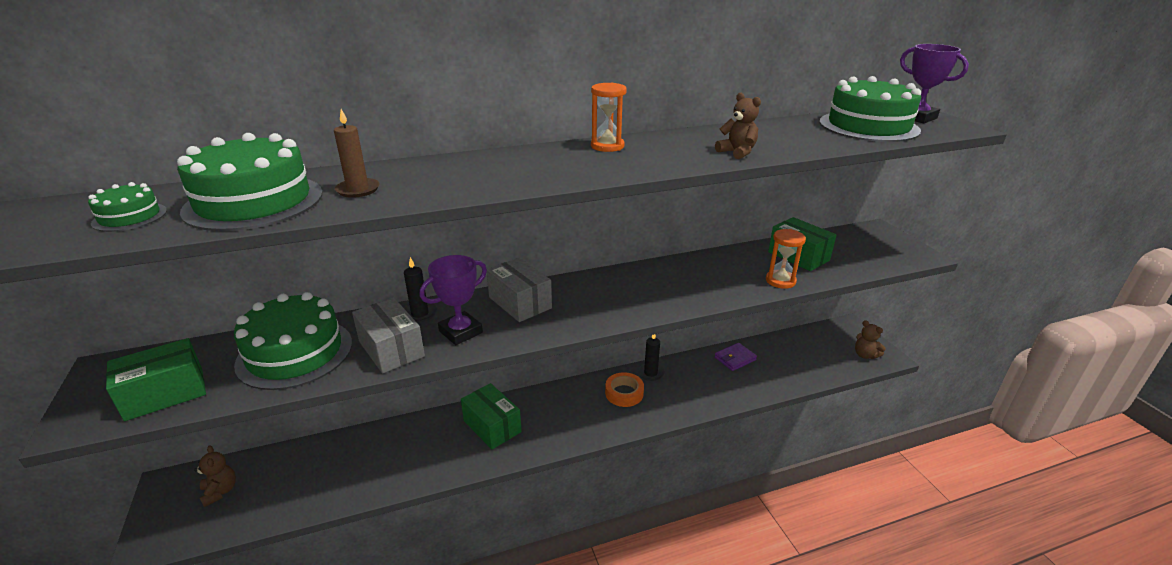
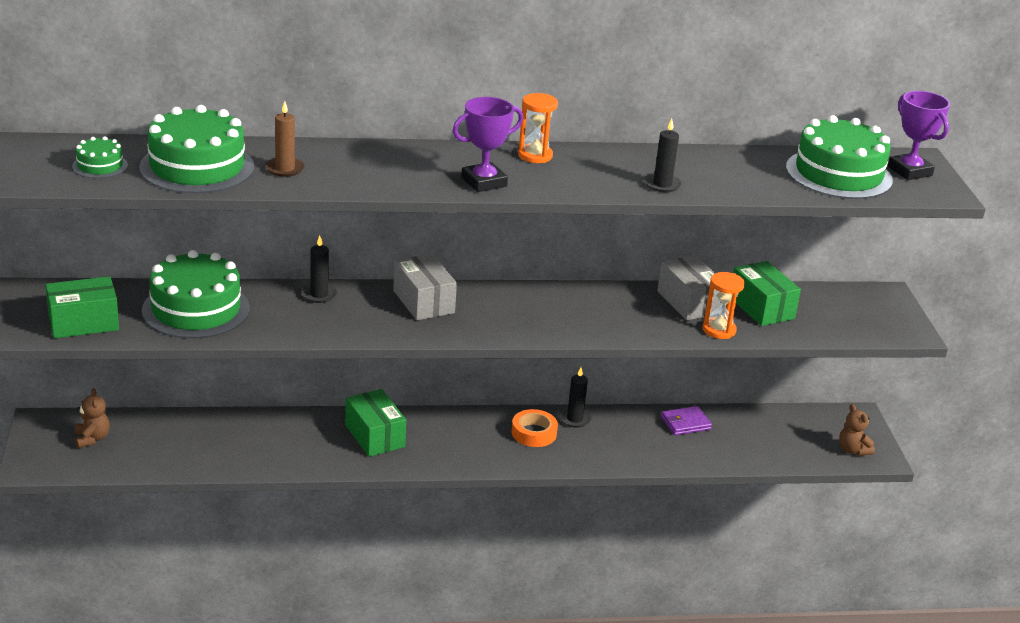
camera: 10 degrees right, 0 degrees up
(391, 349) = (286, 322): grey box -> grey box (689, 302)
(460, 332) = (355, 319): purple trophy -> purple trophy (484, 182)
(737, 152) = (662, 184): brown teddy bear -> black candle

